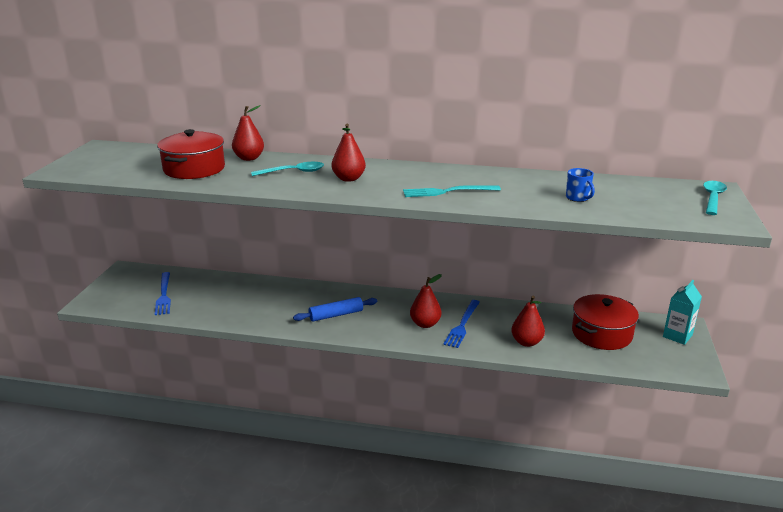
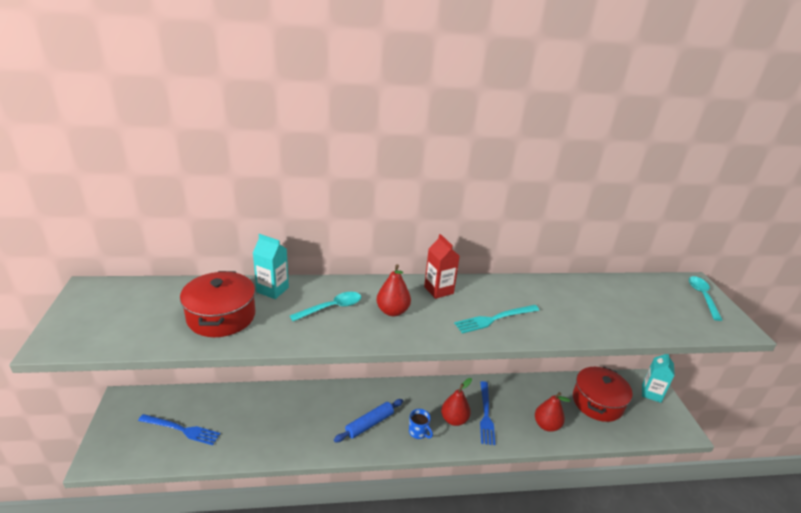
camera: 20 degrees left, 5 degrees up
(164, 295) = (181, 429): blue fork -> blue fork turned 45 degrees counterclockwise
(249, 158) = (272, 290): red pear -> turquoise carton
(406, 170) = (438, 290): none -> red carton
(577, 198) = (606, 312): blue mug -> blue mug (418, 432)

